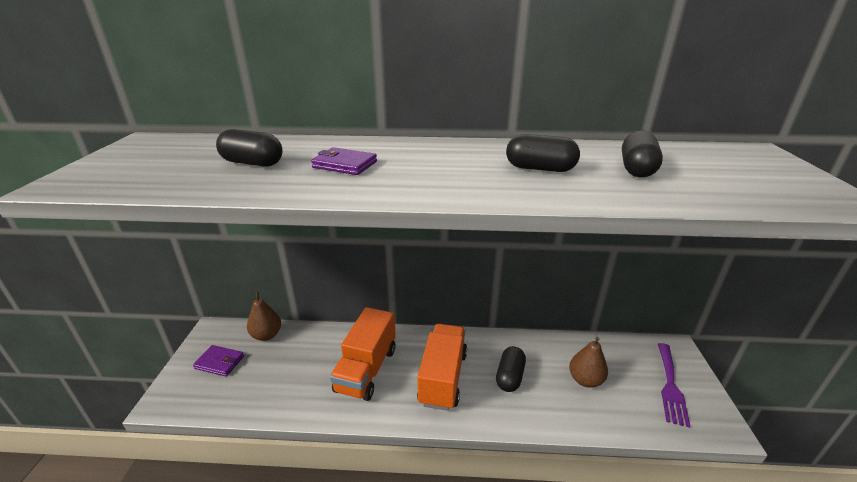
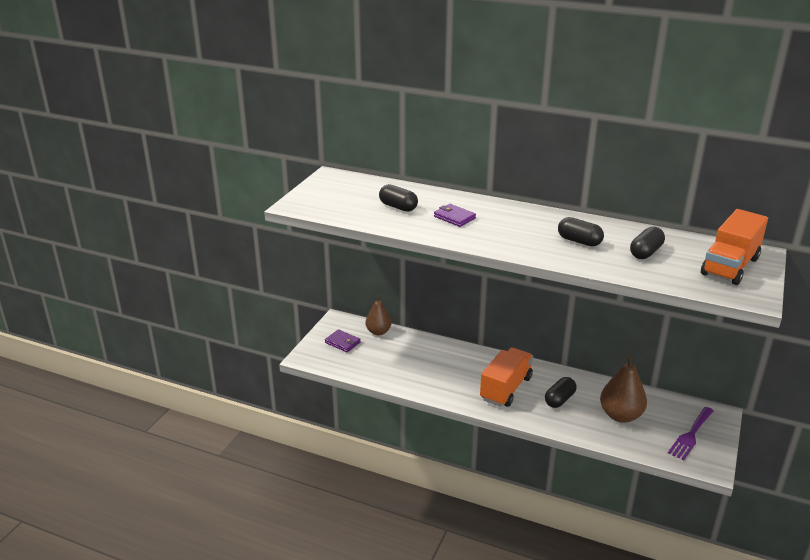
camera: 20 degrees right, 0 degrees up
(366, 369) = (449, 370): orange truck -> orange truck (730, 266)
(585, 380) = (620, 415): brown pear -> brown pear, size x1.51

